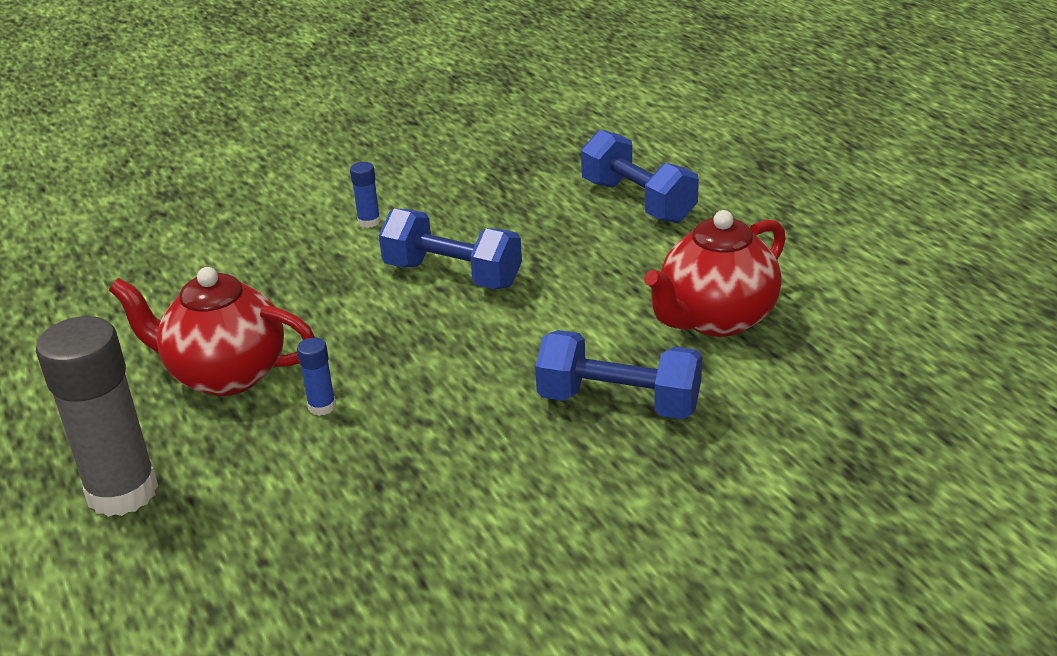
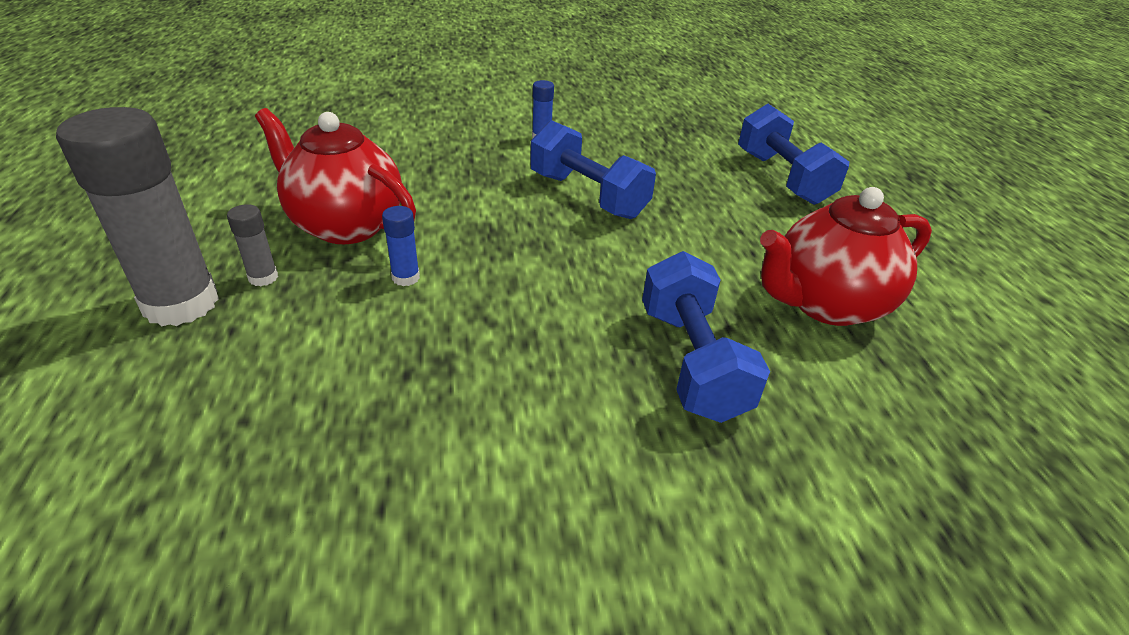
camera: 15 degrees right, 5 degrees up
(183, 446) = (263, 277): none -> grey glue stick
(619, 402) = (692, 362): blue dumbbell -> blue dumbbell turned 45 degrees clockwise

